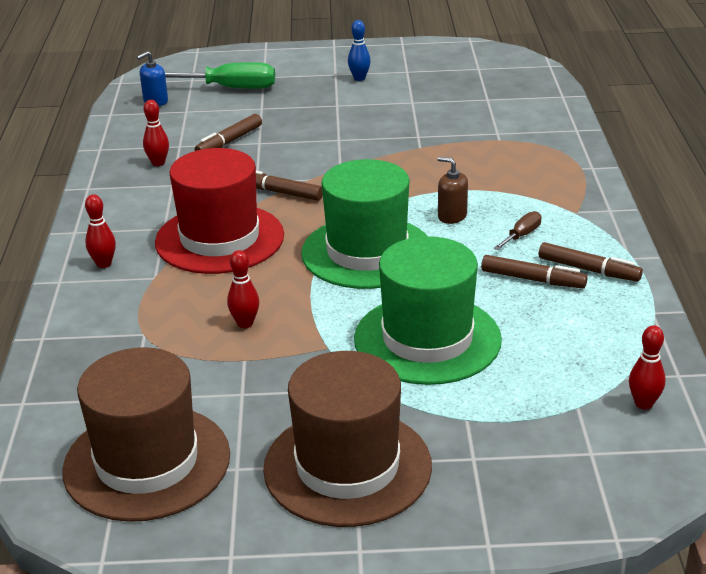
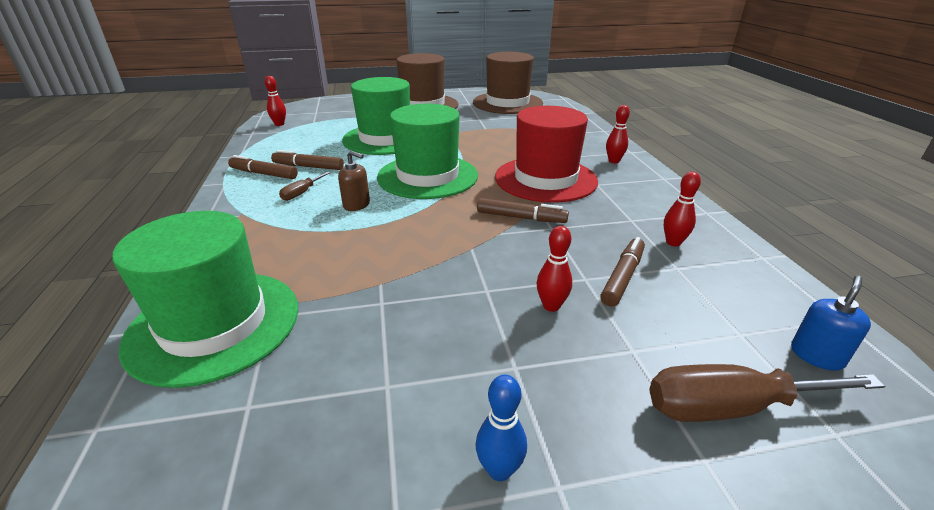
camera: 170 degrees right, 0 degrees up
(231, 88) = (731, 407): green screwdriver -> brown screwdriver
(245, 323) = (494, 140): red bowling pin -> red bowling pin (551, 306)
(532, 130) = (214, 324): none -> green hat

